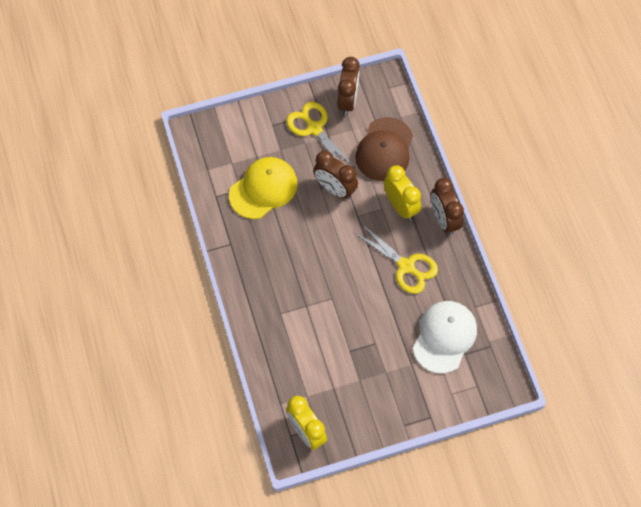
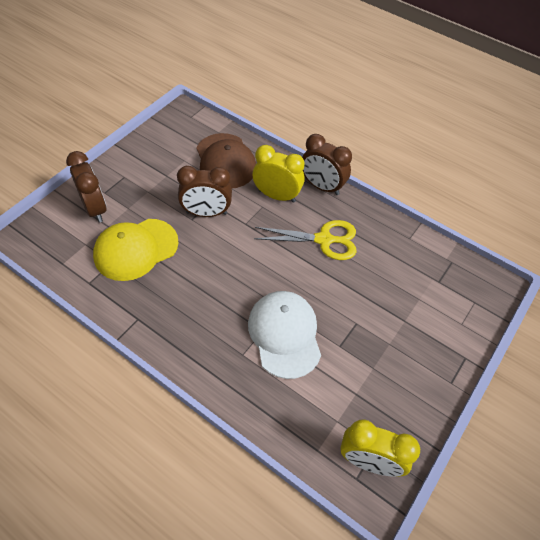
camera: 40 degrees left, 10 degrees down
(263, 189) = (136, 249): yellow cap -> yellow cap turned 135 degrees counterclockwise
(314, 128) = (148, 176): yellow scissors -> none
(348, 101) = (162, 141): brown clock -> brown clock (95, 209)
(444, 337) = (409, 278): white cap -> white cap (284, 334)

